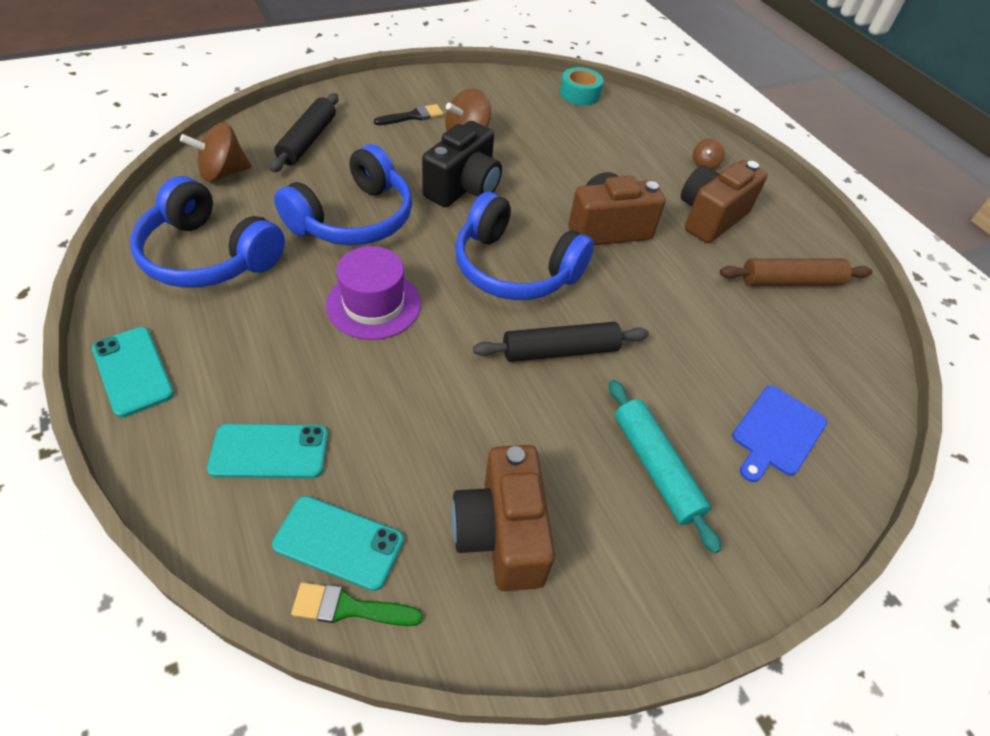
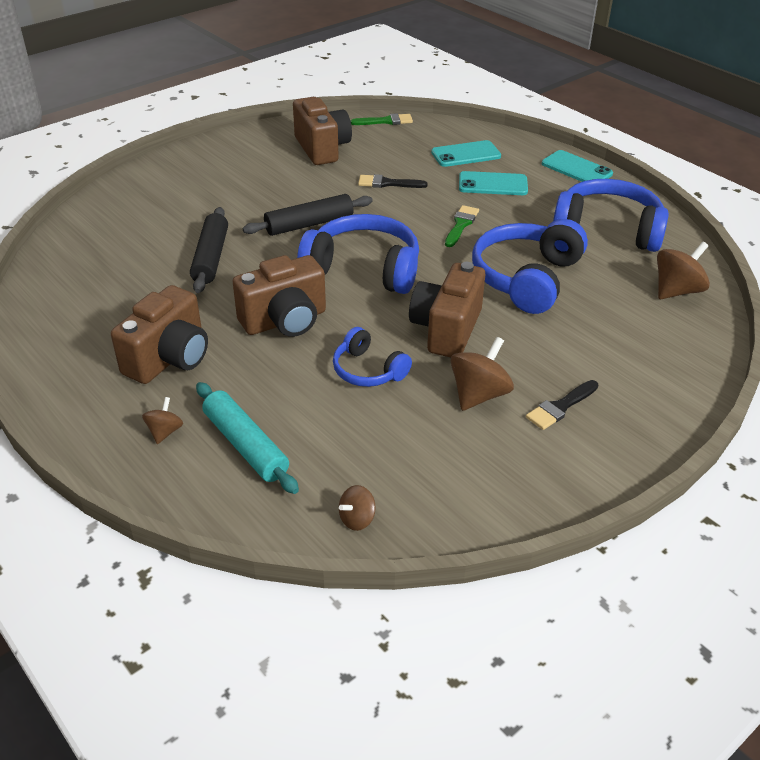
camera: 170 degrees right, 10 degrees down
(308, 140) = (641, 343): black rolling pin -> black rolling pin (211, 257)
(338, 542) = (404, 135): turquoise phone -> turquoise phone (493, 184)
(374, 304) = (461, 225): purple hat -> green brush
(429, 408) = (387, 183): none -> black brush
(463, 188) = (446, 329): black camera -> brown camera
(545, 171) = (368, 370): none -> blue headphones
(579, 94) = (357, 519): turquoise tape -> brown spinning top
(655, 468) = (235, 182): turquoise rolling pin -> turquoise rolling pin (245, 445)
(776, 433) = (147, 210): blue cutting board -> none
(791, 281) = (96, 311): brown rolling pin -> none

